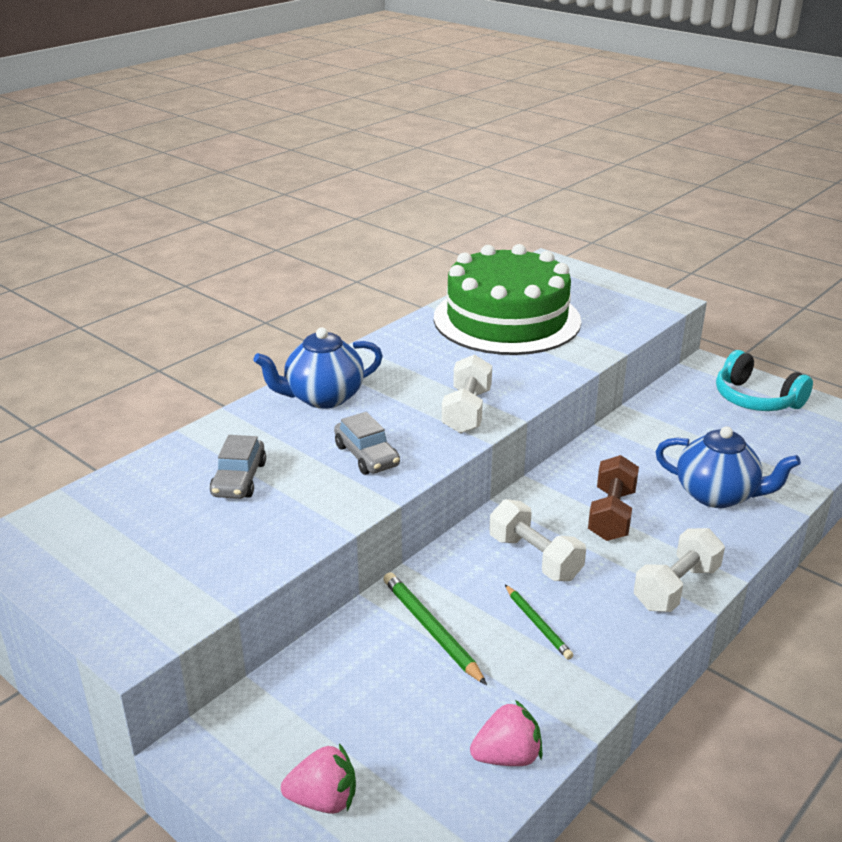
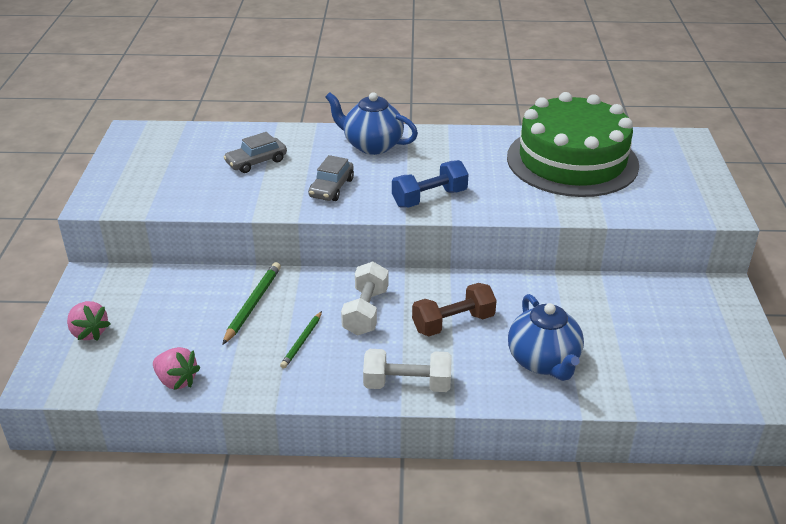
camera: 50 degrees right, 5 degrees up
(467, 411) = (429, 198): white dumbbell -> blue dumbbell
(756, 399) = (712, 331): turquoise headphones -> none

